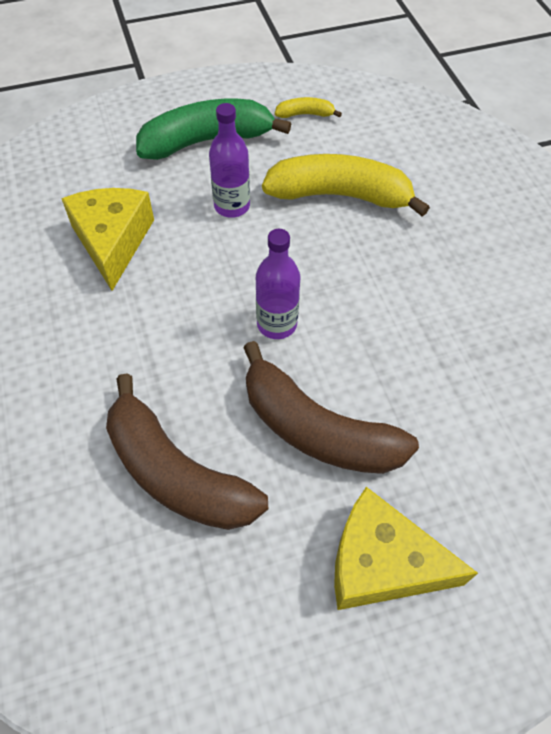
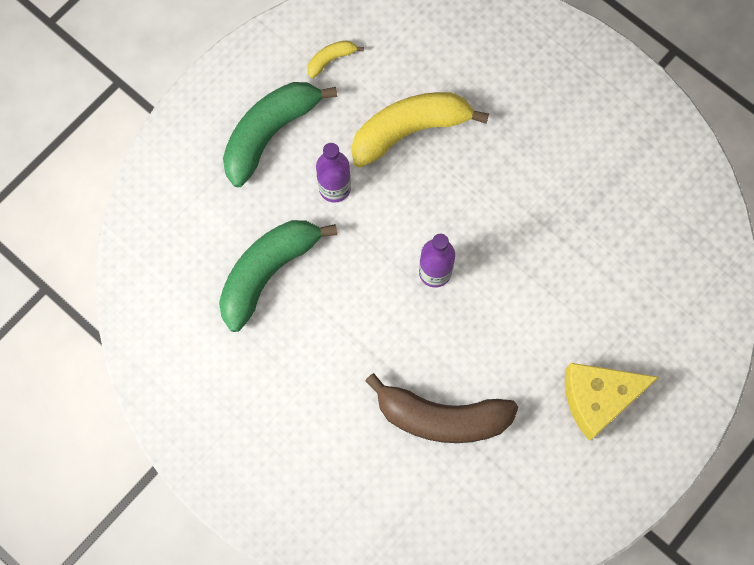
camera: 30 degrees left, 15 degrees up
(112, 241) = (268, 272): yellow cheese -> green banana
(316, 429) = (509, 335): brown banana -> none

